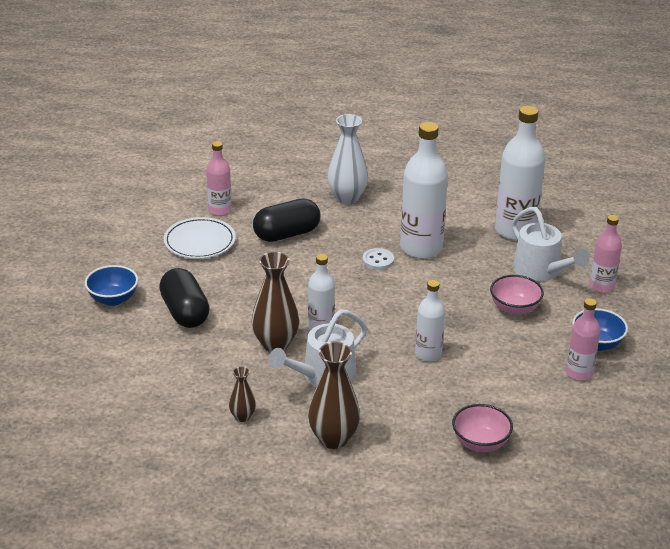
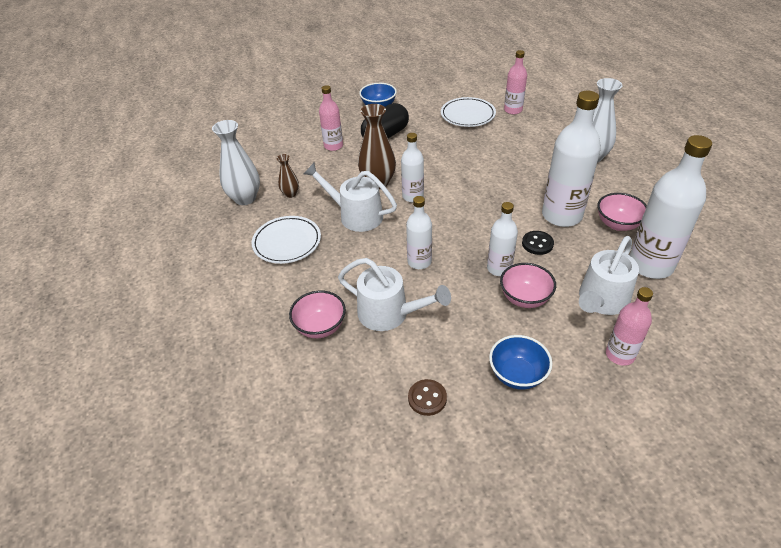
camera: 70 degrees right, 10 degrees up
(220, 457) = (245, 198): none -> white vase
(287, 234) = (513, 146): black capsule -> none
(333, 439) = (287, 242): brown vase -> white plate
(378, 260) = (522, 198): white button -> none
(450, 276) = (537, 244): none -> black button
(454, 224) = (617, 224): none -> pink bowl
(469, 309) = (499, 268): none -> white bottle
(489, 393) = (390, 314): none -> white watering can
(579, 373) = (460, 372): pink bottle -> pink bottle (333, 146)
(598, 400) = (427, 398): none -> brown button

